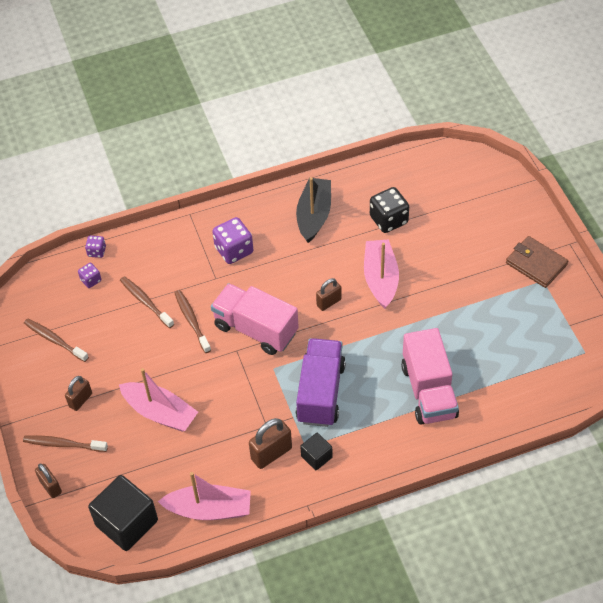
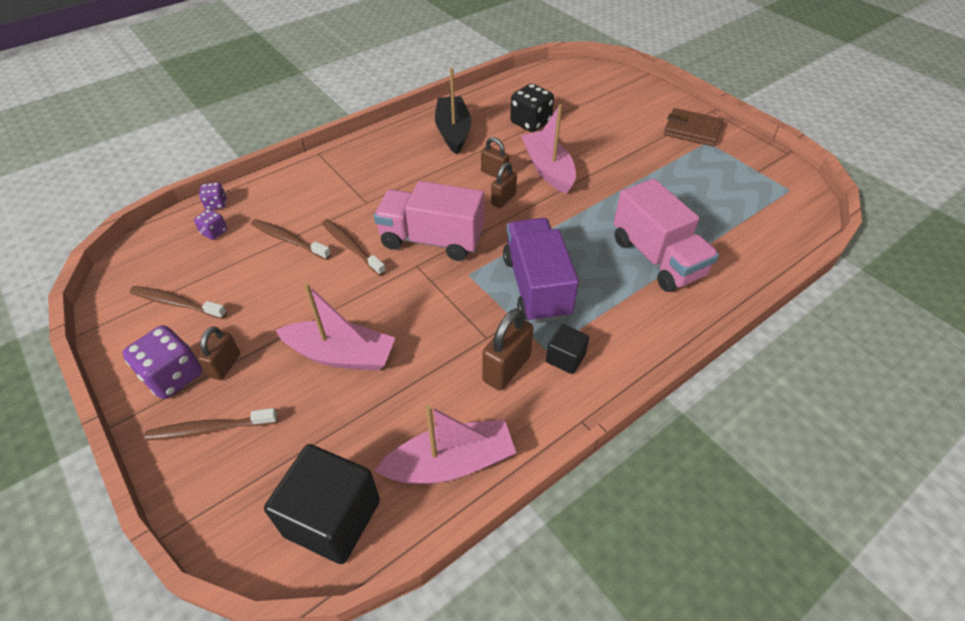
camera: 20 degrees left, 5 degrees down
(50, 486) = (199, 495): brown padlock -> brown padlock (494, 173)
(234, 250) = (379, 174): purple dice -> purple dice (173, 376)

